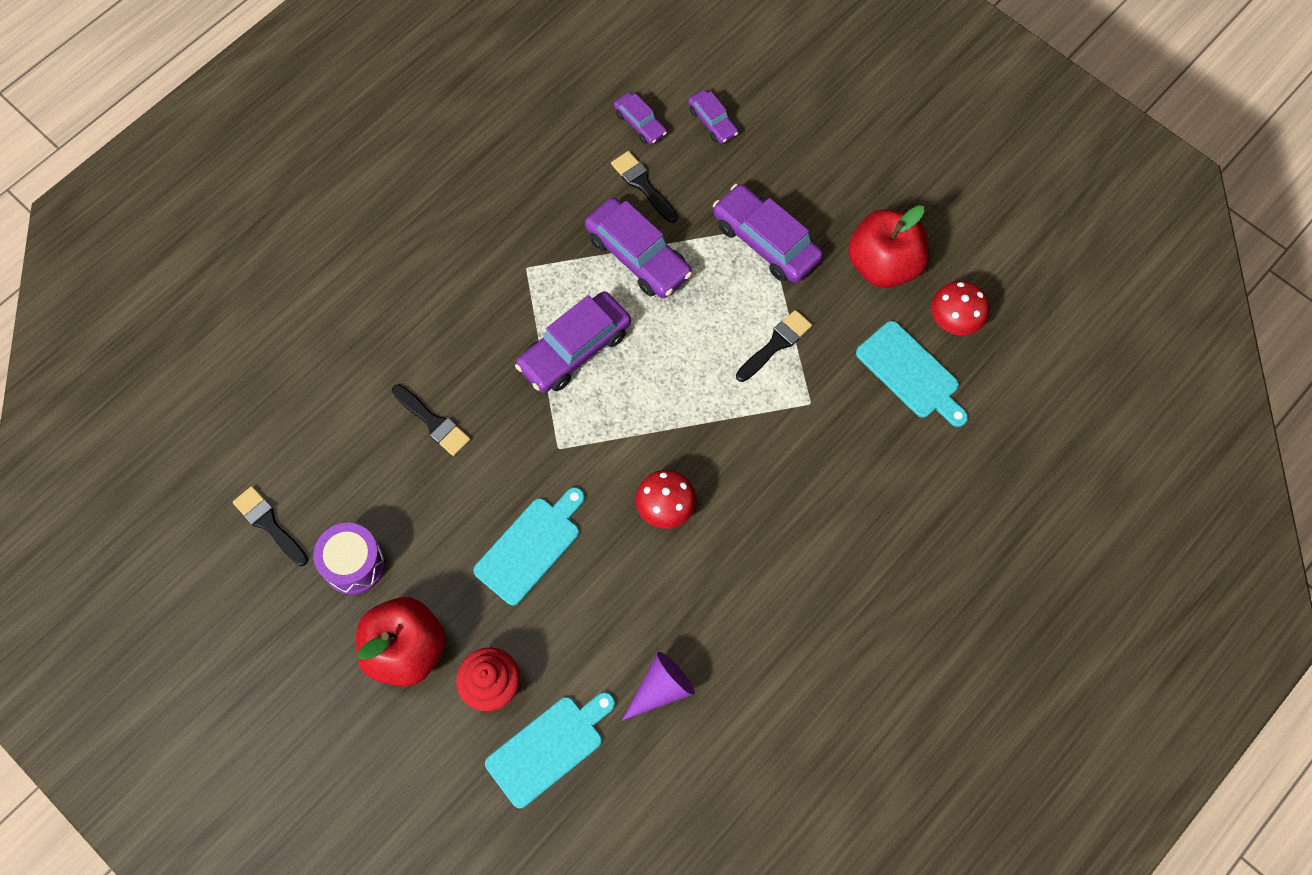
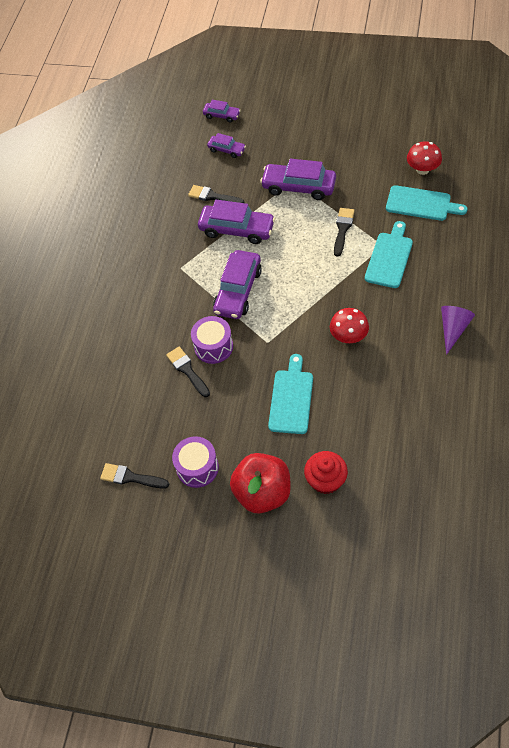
camera: 25 degrees left, 10 degrees down
(433, 422) = (187, 370): black brush -> black brush turned 135 degrees counterclockwise
(488, 410) = (213, 346): none -> purple drum
(549, 747) = (383, 491): turquoise cutting board -> turquoise cutting board (389, 257)
(640, 123) = (189, 170): purple car -> purple car (222, 115)
(661, 689) = (419, 424): purple cone -> purple cone (453, 329)
(883, 265) = (367, 165): red apple -> none

